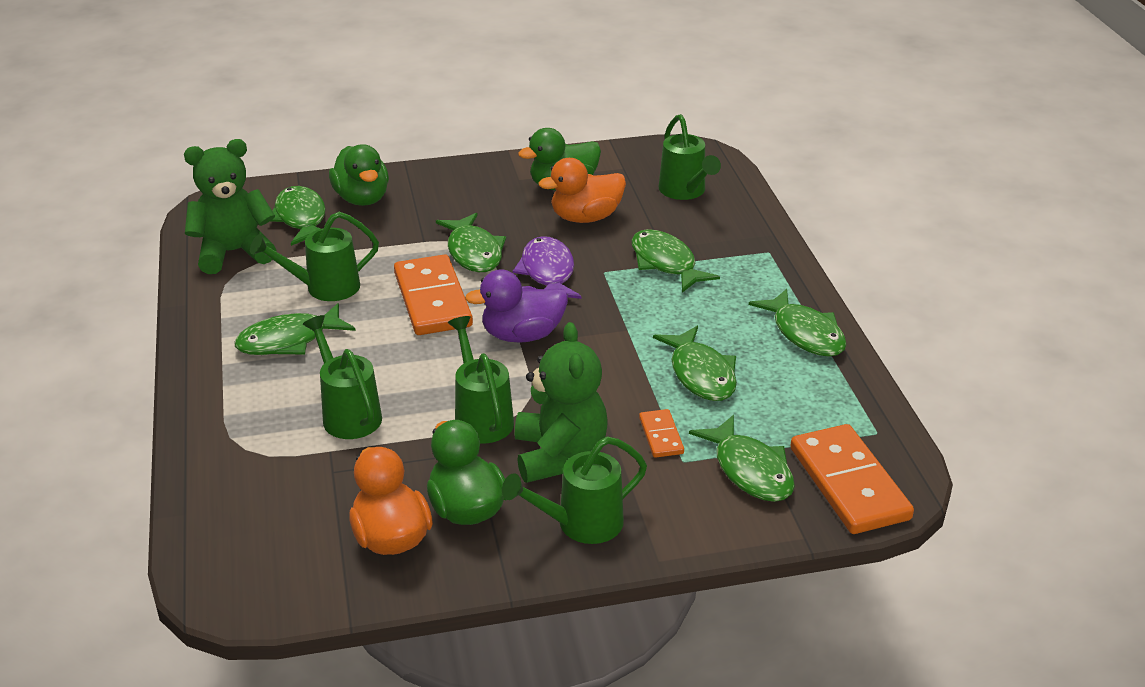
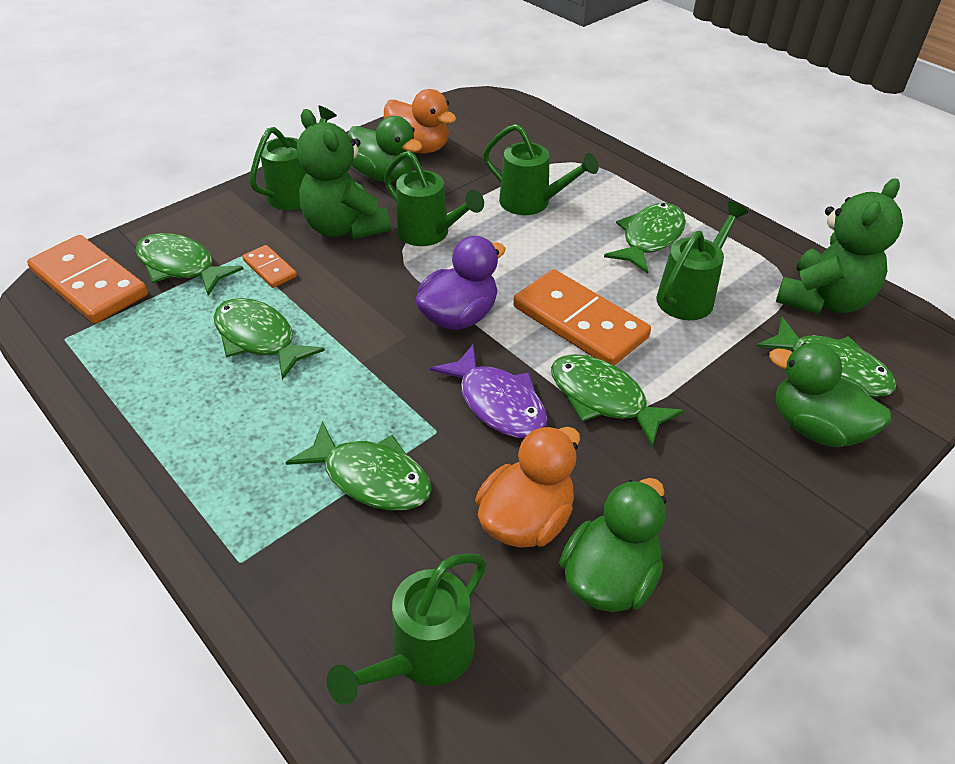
camera: 150 degrees right, 10 degrees up
(685, 191) = (423, 656): green watering can -> green watering can turned 90 degrees counterclockwise
(805, 333) = (158, 432): green fish -> none

